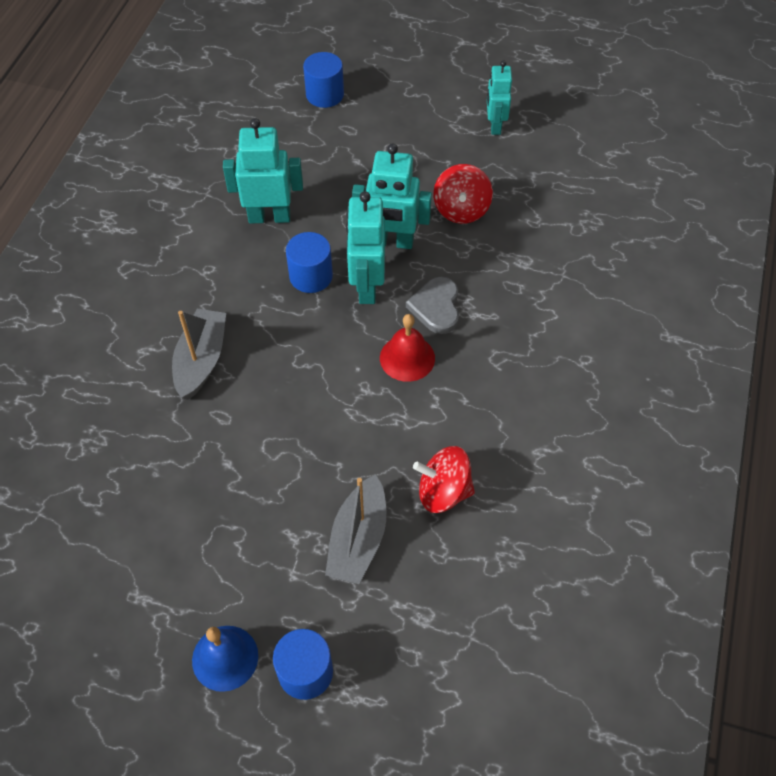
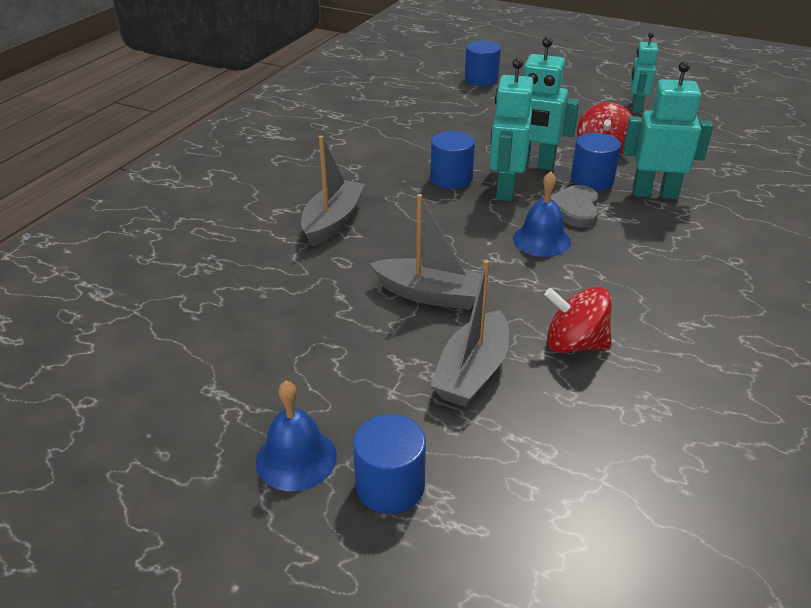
camera: 10 degrees right, 20 degrees down
(269, 217) = (418, 140): turquoise robot -> turquoise robot (654, 193)
(311, 449) = (431, 294): none -> grey boat
(407, 358) = (541, 240): red bell -> blue bell
(452, 259) = (592, 180): none -> blue cylinder

